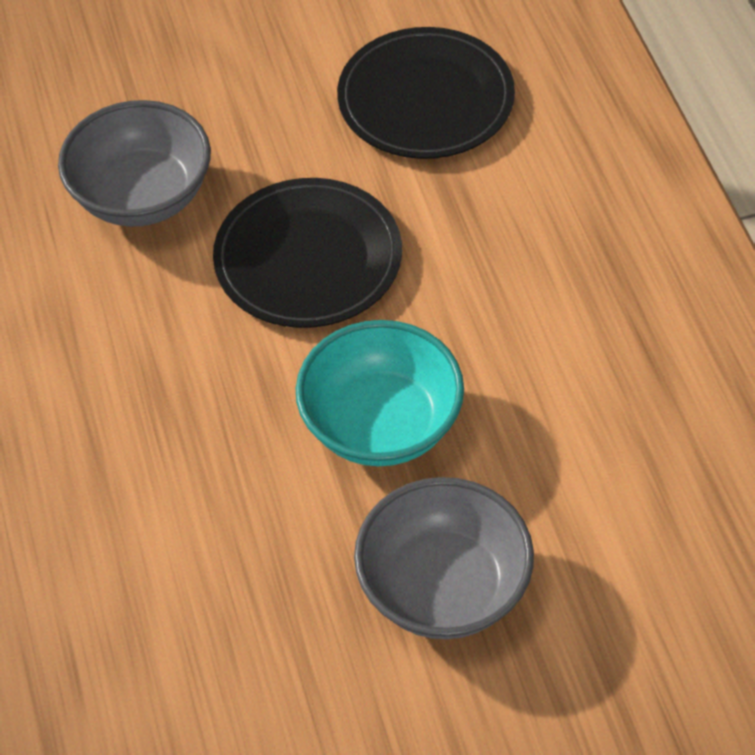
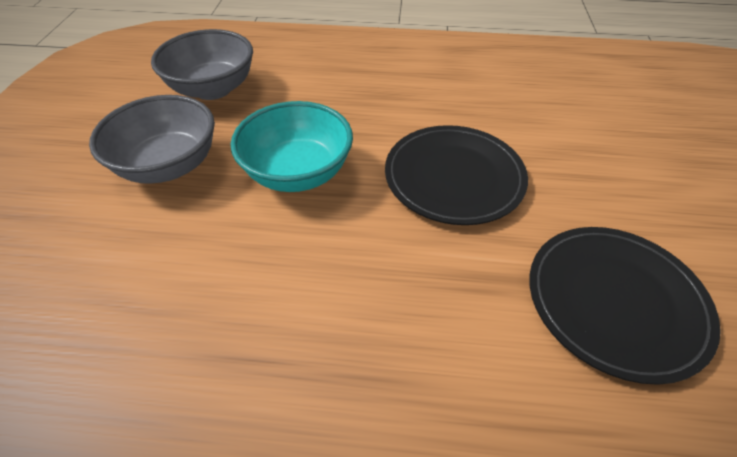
camera: 110 degrees right, 5 degrees down
(142, 196) = (538, 119): grey bowl -> grey bowl (213, 89)

